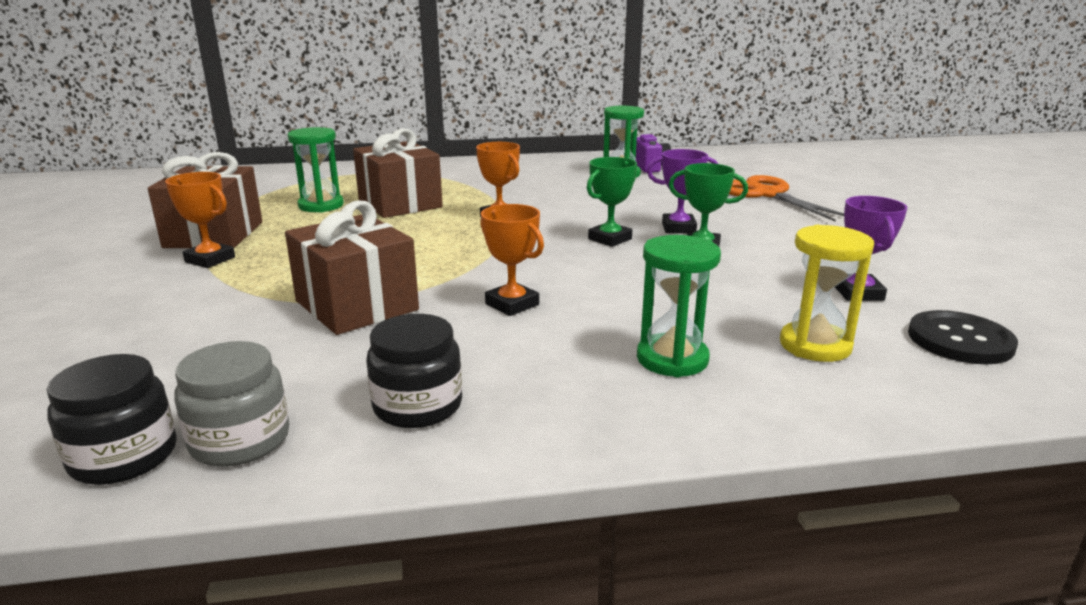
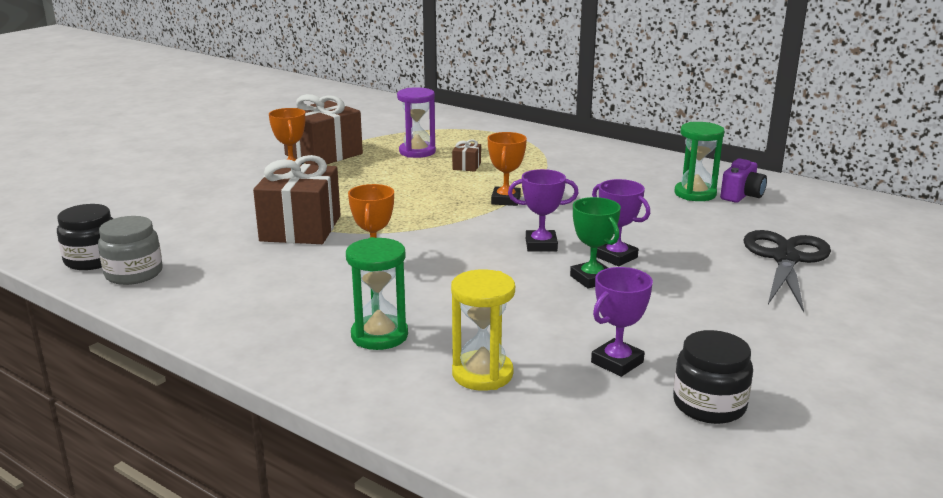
camera: 45 degrees right, 0 degrees up
(321, 206) = (417, 152): green hourglass -> purple hourglass
(400, 203) = (466, 166): brown gift -> brown gift, size x0.43
(417, 406) = (218, 294): black jar -> black jar (709, 405)
(610, 239) = (541, 245): green trophy -> purple trophy
(767, 194) = (785, 259): orange scissors -> black scissors
(960, 340) = (594, 427): black button -> none

